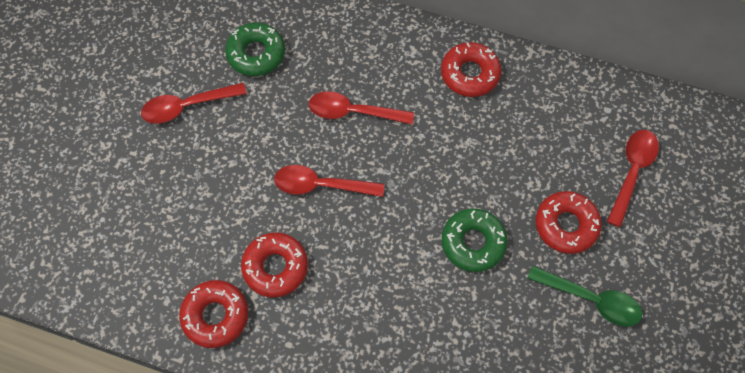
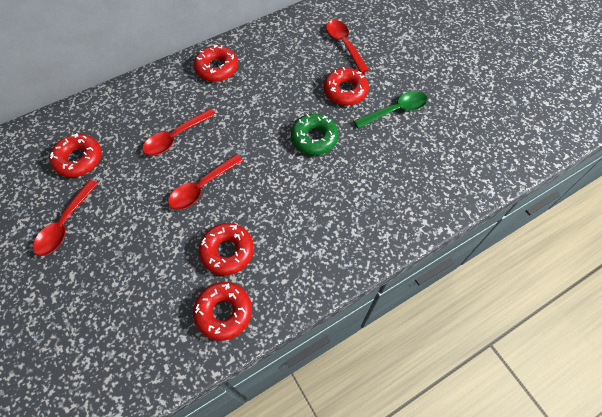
camera: 50 degrees left, 5 degrees down
(256, 54) = (79, 159): green donut -> red donut

